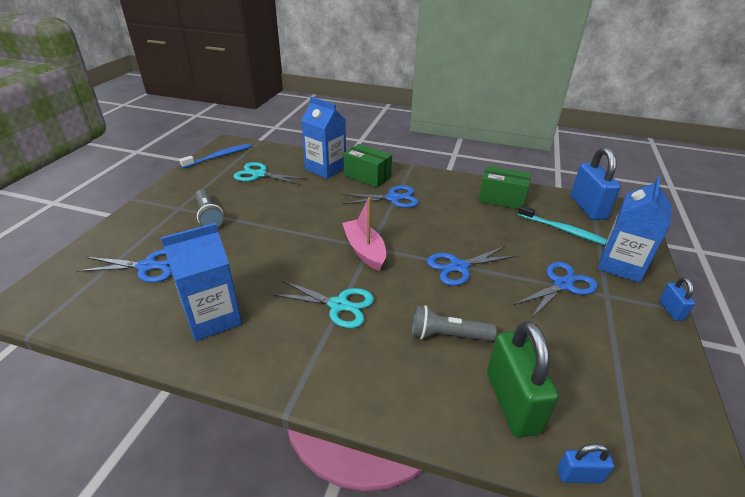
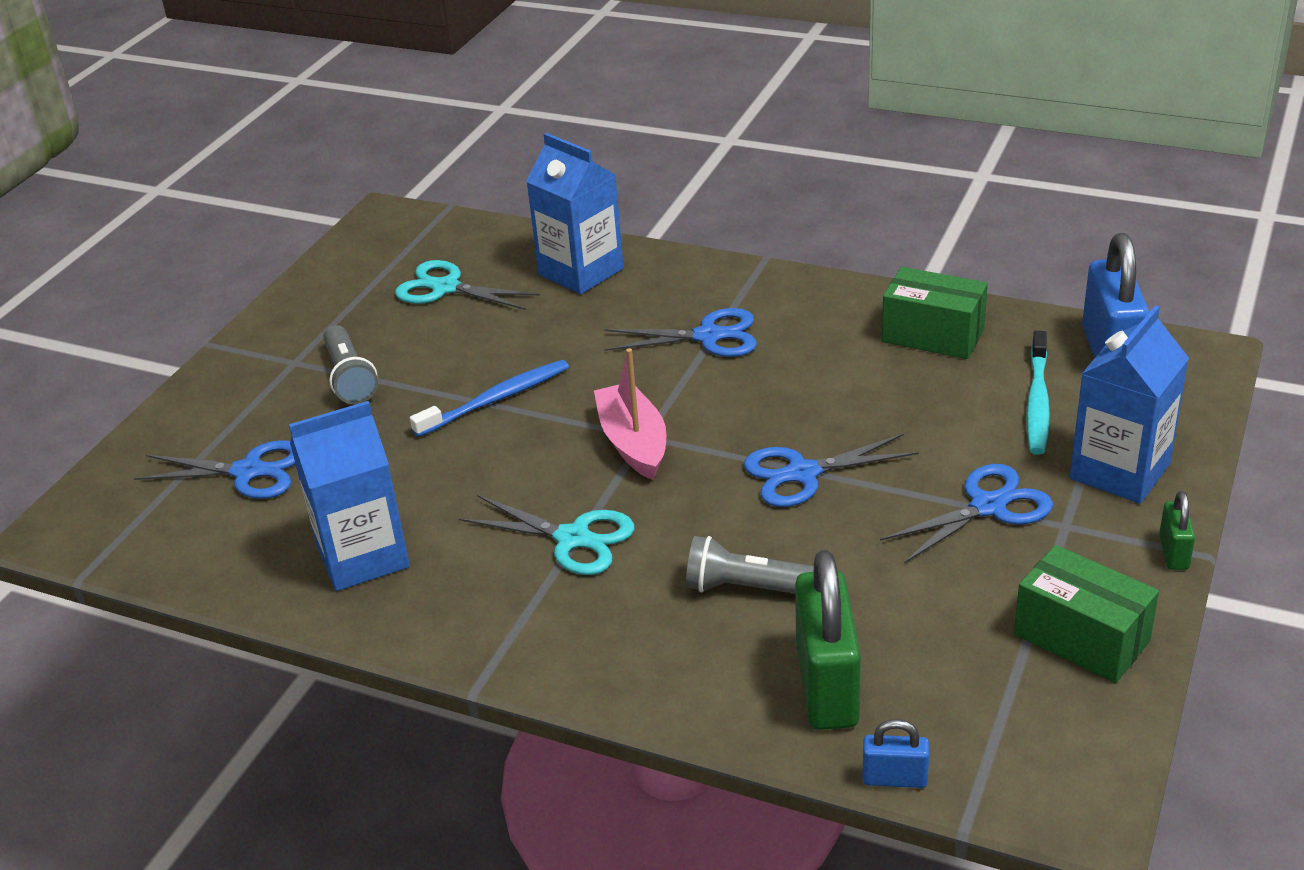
camera: 10 degrees right, 0 degrees up
(219, 156) = (367, 247): blue toothbrush -> blue toothbrush (496, 399)
(367, 176) = (664, 288): green box -> green box (1081, 638)
(564, 230) = (1037, 402): turquoise toothbrush -> turquoise toothbrush turned 60 degrees clockwise
(670, 310) = (1173, 552): blue padlock -> green padlock

